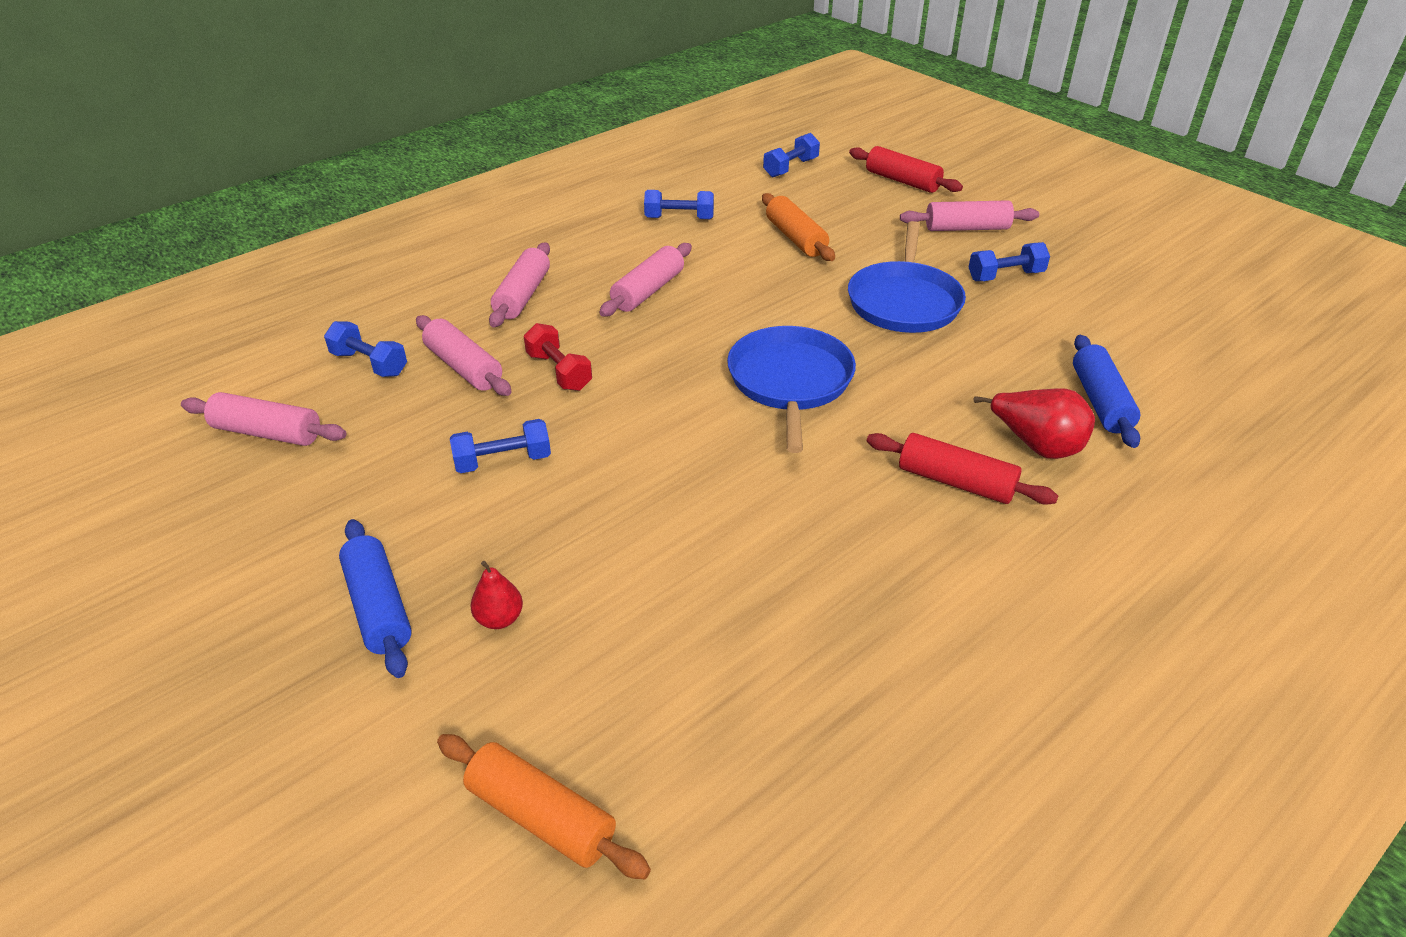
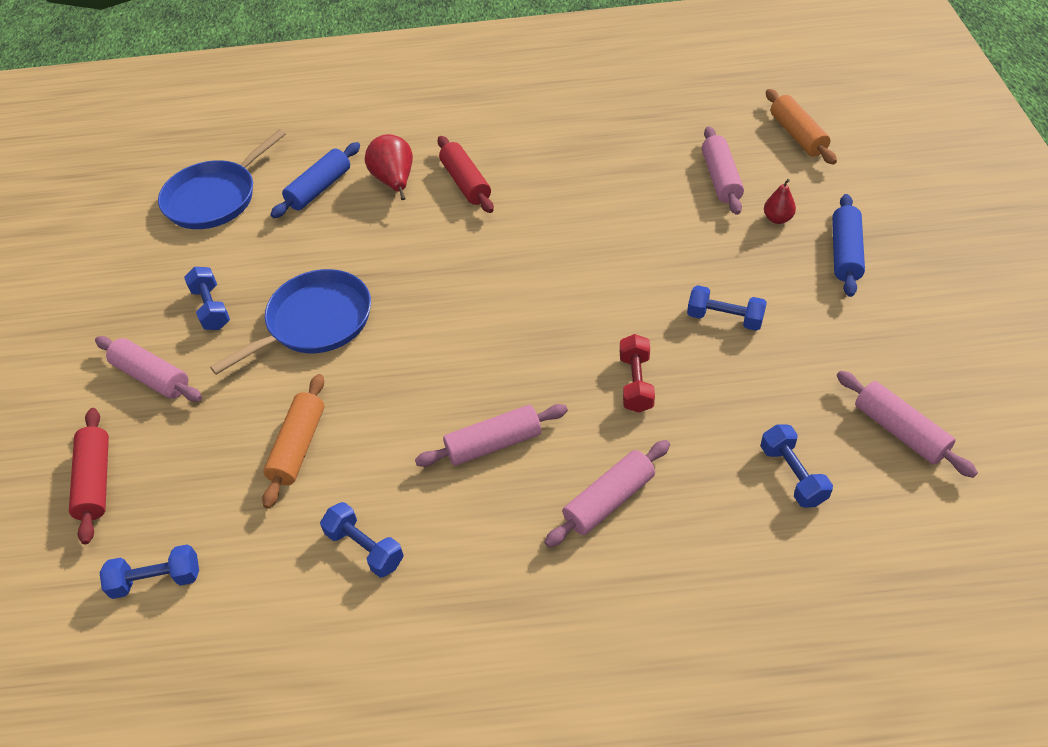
camera: 140 degrees left, 10 degrees up
(464, 367) = (710, 427): pink rolling pin -> pink rolling pin (721, 179)
(790, 382) = (480, 290): blue pan -> blue pan (215, 198)
(1005, 276) = (211, 308): blue dumbbell -> blue dumbbell turned 45 degrees clockwise

